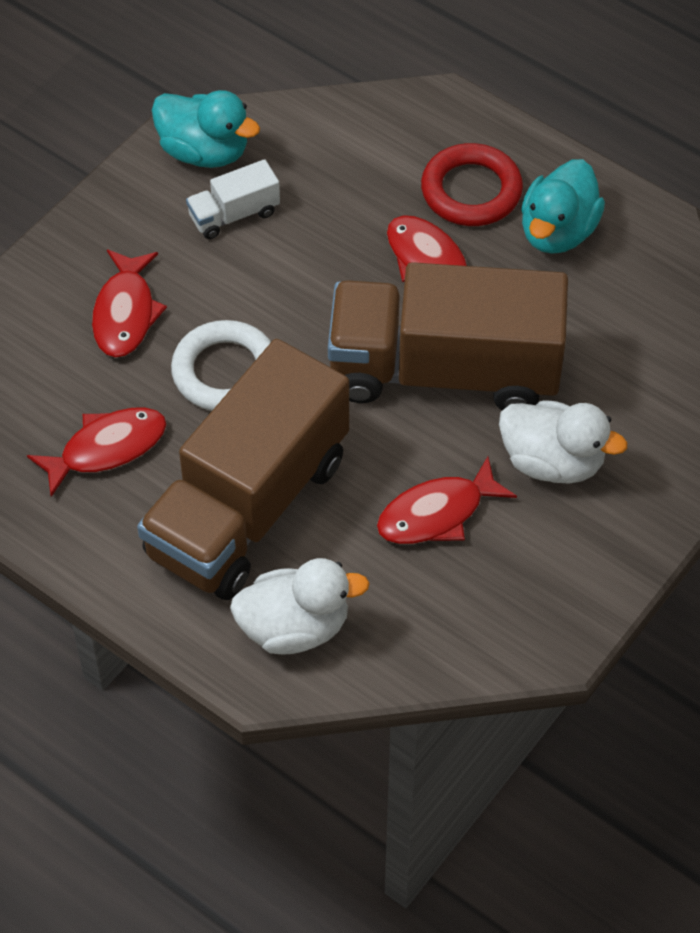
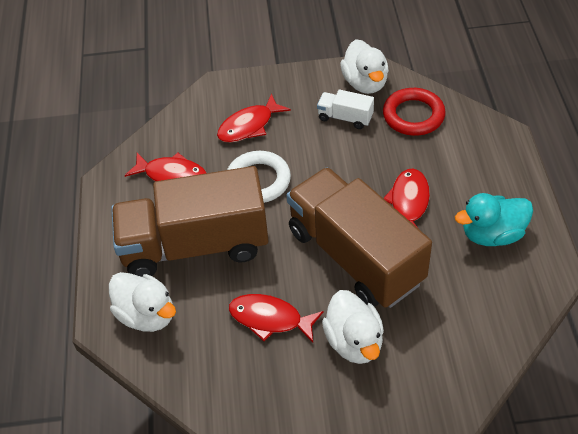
camera: 50 degrees right, 5 degrees down
(204, 152) = (365, 83): turquoise duck -> white duck
(471, 191) = (470, 184): red ring -> red ring (413, 115)

